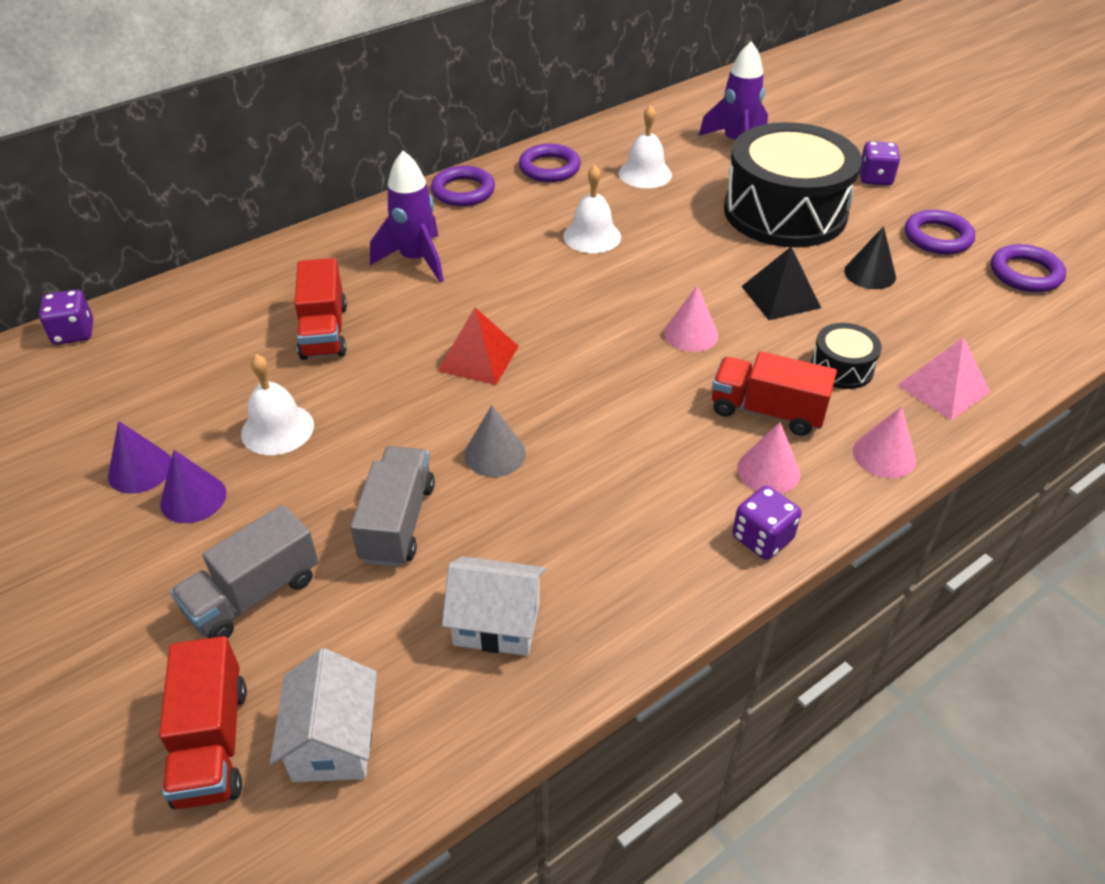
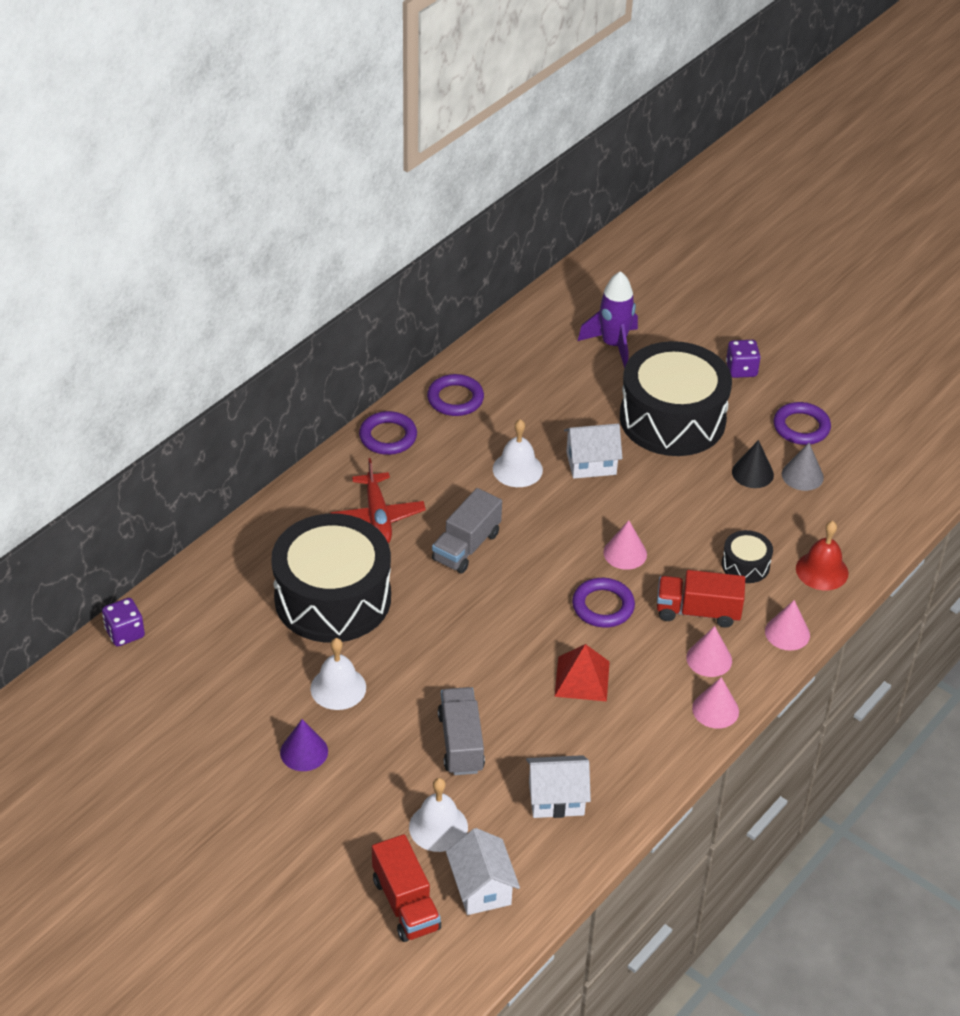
camera: 15 degrees left, 0 degrees up
(140, 470) = (251, 737): purple cone -> none
(253, 595) = (384, 810): grey truck -> grey truck (466, 546)
(324, 331) = (332, 598): red truck -> black drum
(416, 260) = (377, 517): purple rocket -> red plane
(478, 358) = (467, 602): red pyramid -> red pyramid (582, 679)
(495, 454) = (510, 679): grey cone -> grey cone (802, 475)
(645, 174) = (542, 393): white bell -> white bell (438, 827)
(678, 241) = (591, 463): none -> white house
(762, 538) = (715, 710): purple dice -> pink cone
(780, 297) = (686, 507): black pyramid -> none
(943, 388) = (822, 570): pink pyramid -> red bell
(1025, 273) = (873, 454): purple ring -> purple ring (603, 606)

